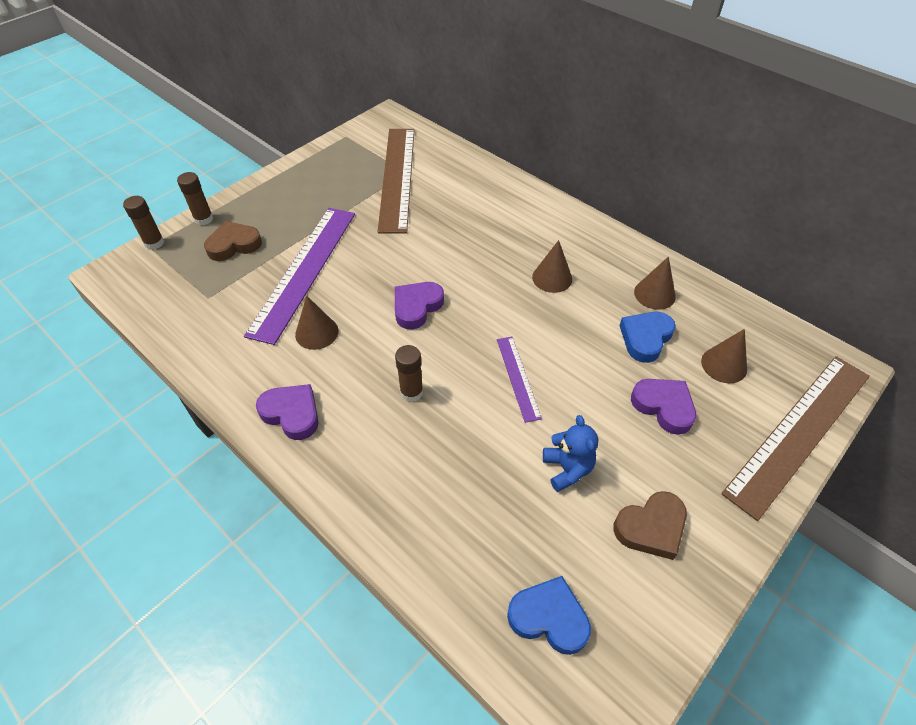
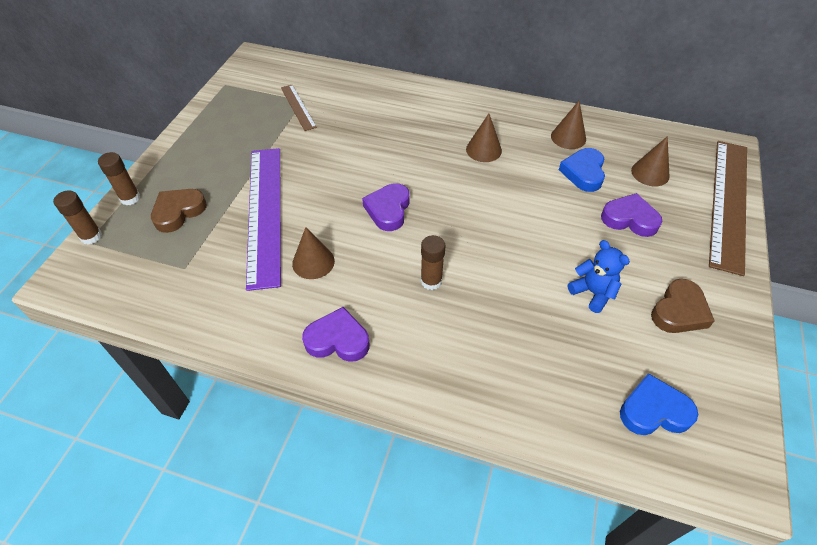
camera: 25 degrees left, 0 degrees up
(397, 177) = (298, 107): brown ruler -> brown ruler, size x0.48
(518, 377) = (509, 237): purple ruler -> none

